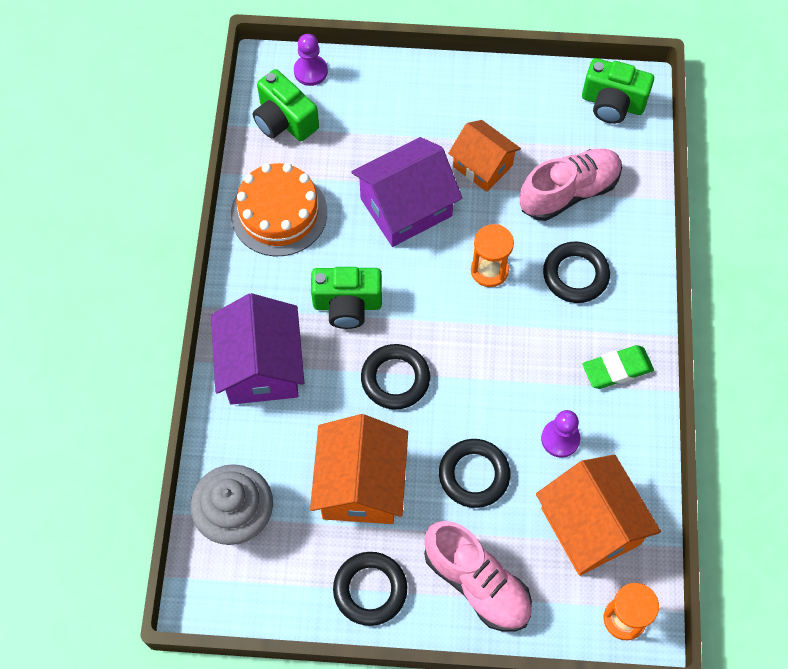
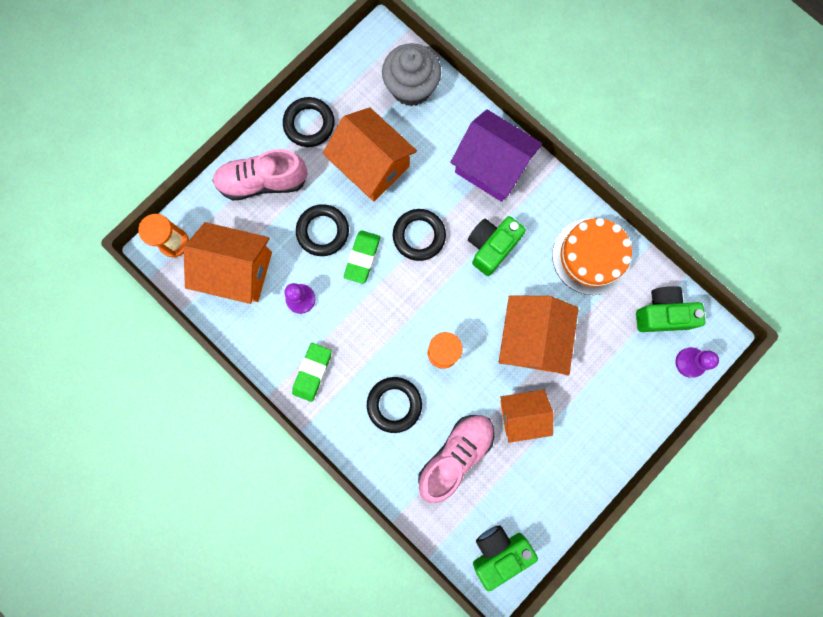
camera: 130 degrees right, 15 degrees up
(406, 207) = (531, 339): purple house -> orange house
(465, 414) = (362, 257): none -> green eraser
(569, 192) = (455, 455): pink shoe -> pink shoe turned 150 degrees counterclockwise

